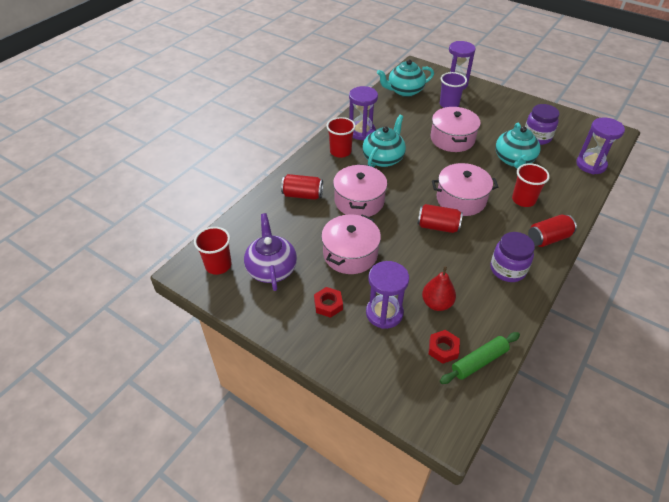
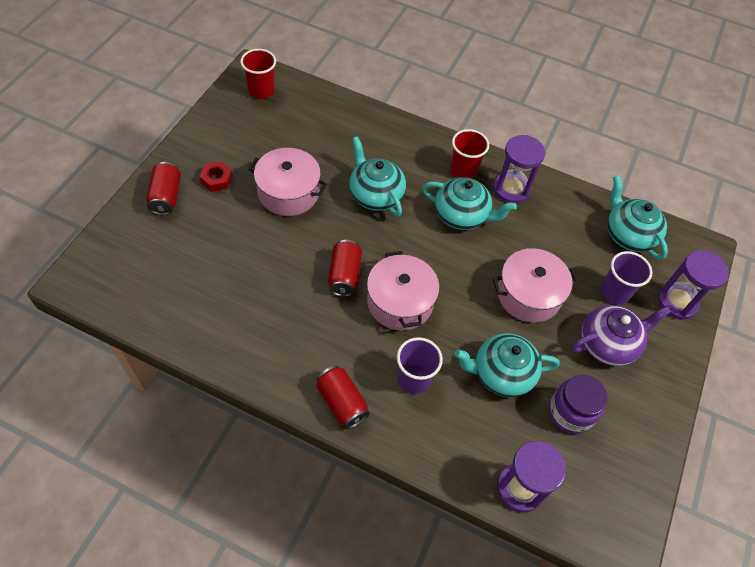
camera: 75 degrees right, 10 degrees up
(271, 269) = (260, 130): purple teapot -> purple teapot (608, 344)
(302, 195) = (375, 143): red can -> red can (166, 197)
(359, 201) = (375, 195): pink pot -> turquoise teapot
(384, 313) = (208, 226): purple hourglass -> none
(437, 303) = (223, 273): red pear -> none
(443, 349) = (163, 278): red nut -> none
(479, 361) = (147, 311): green rolling pin -> none
(507, 269) = (280, 348): purple jar -> none
(523, 200) = (414, 378): red cup -> purple cup

